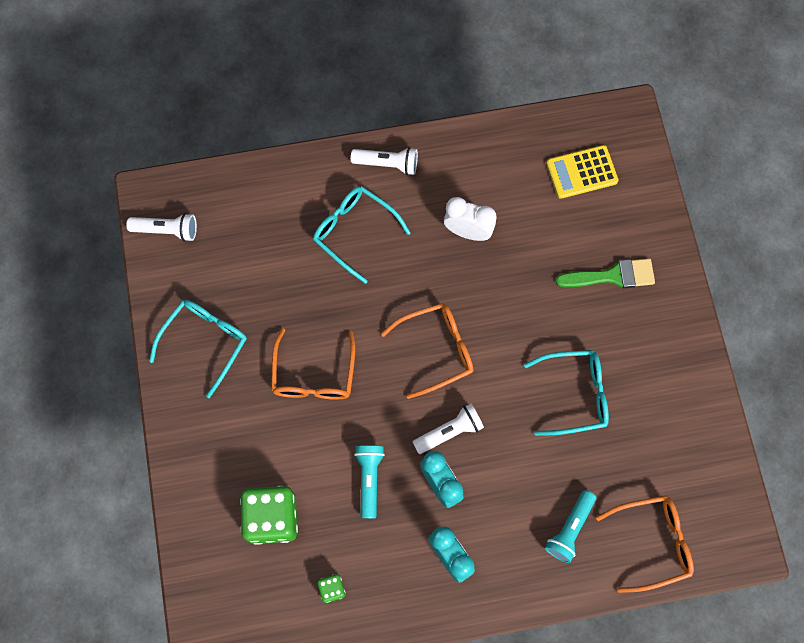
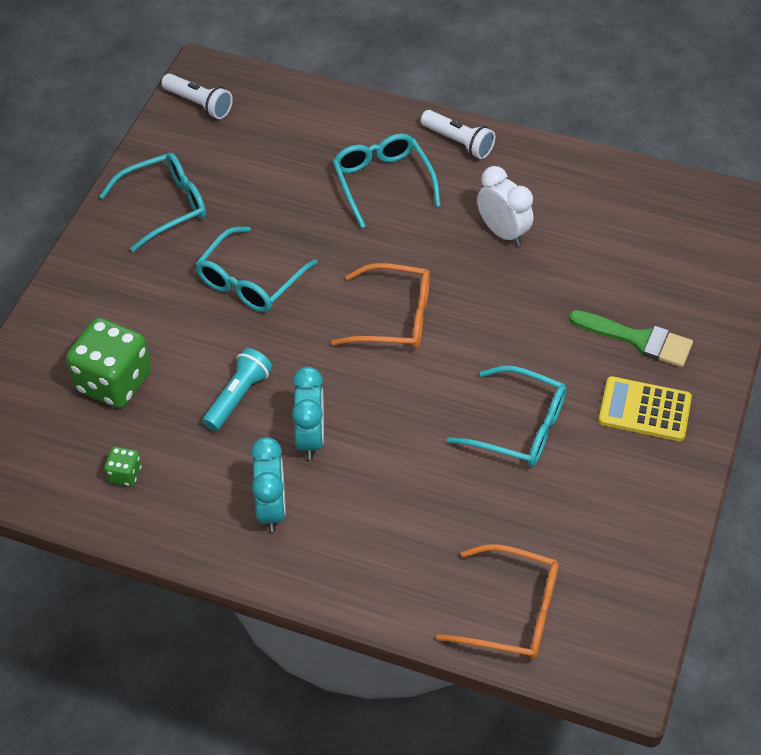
camera: 30 degrees right, 20 degrees down
(314, 374) = (251, 281): orange glasses -> turquoise glasses
(450, 431) = (355, 395): white flashlight -> none
(569, 529) = (424, 550): turquoise flashlight -> none
(581, 172) = (666, 234): yellow calculator -> yellow calculator (644, 409)

